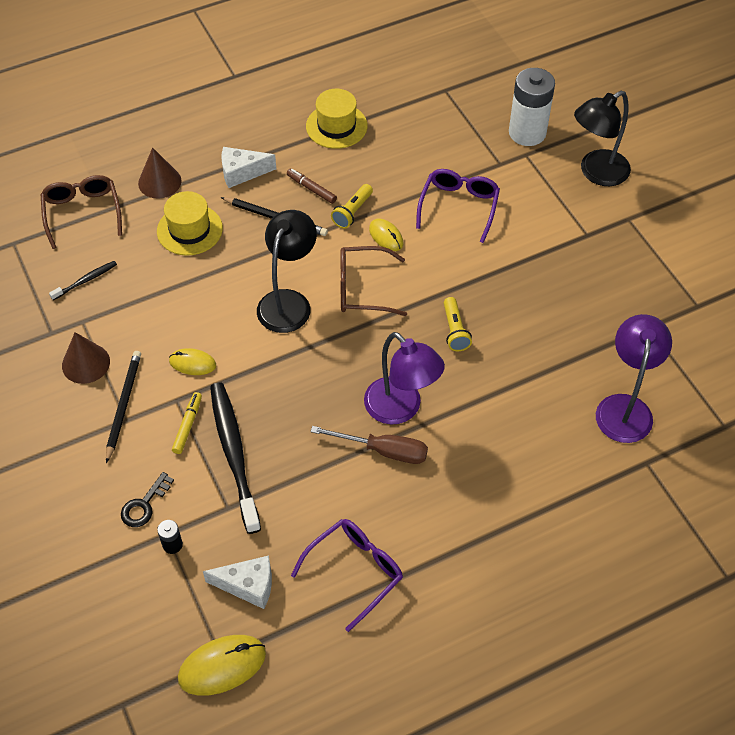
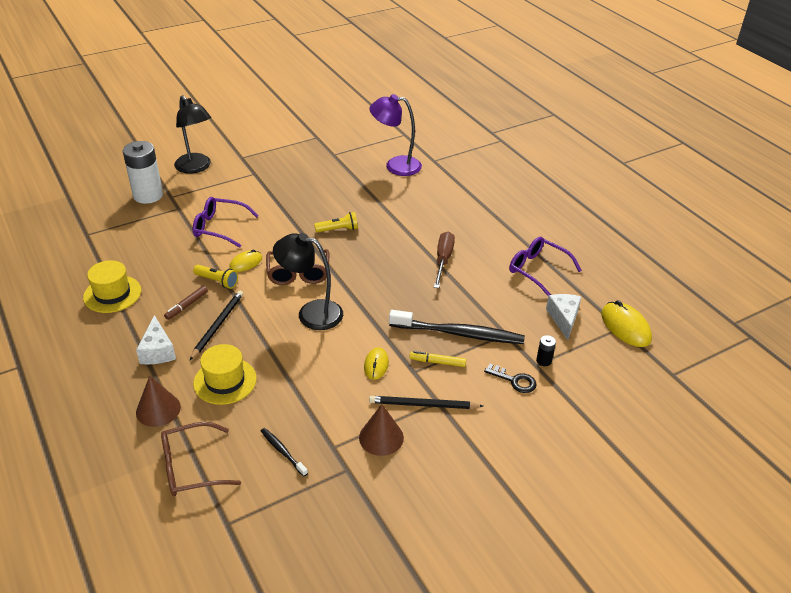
camera: 95 degrees left, 15 degrees down
(234, 454) = (459, 333): black toothbrush -> black toothbrush turned 150 degrees counterclockwise
(401, 409) = (408, 253): purple lamp -> none

